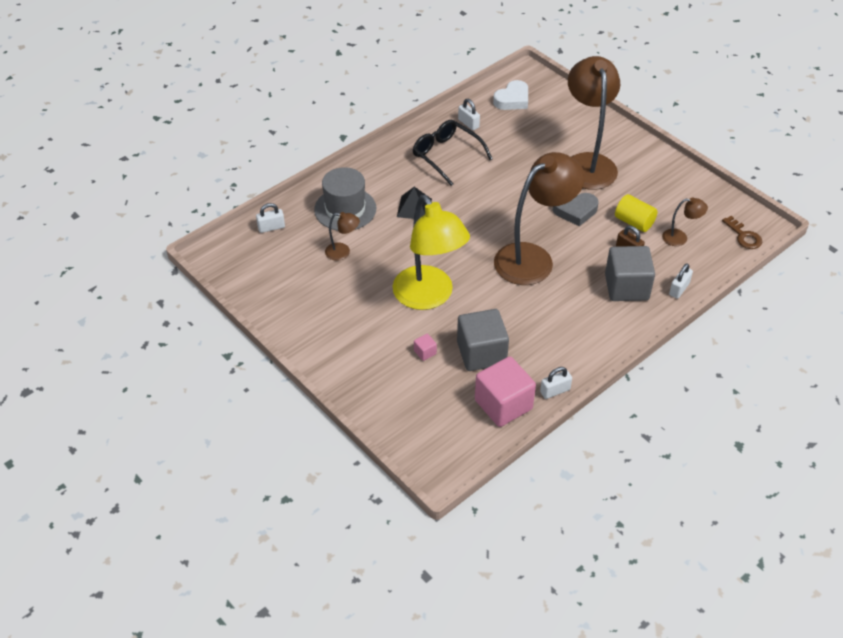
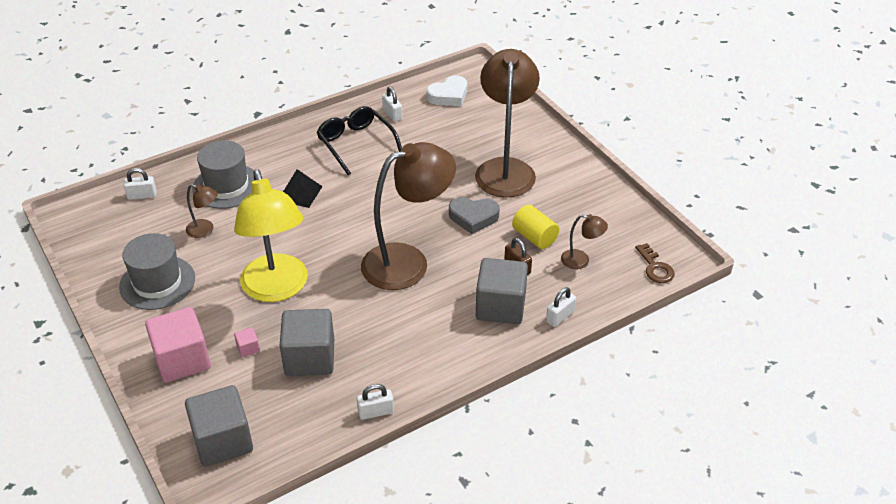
camera: 10 degrees right, 5 degrees down
(320, 305) = (157, 282): none -> grey hat
(436, 433) = (223, 441): none -> grey cube
(503, 404) = (311, 419): pink cube -> pink cube (182, 360)

